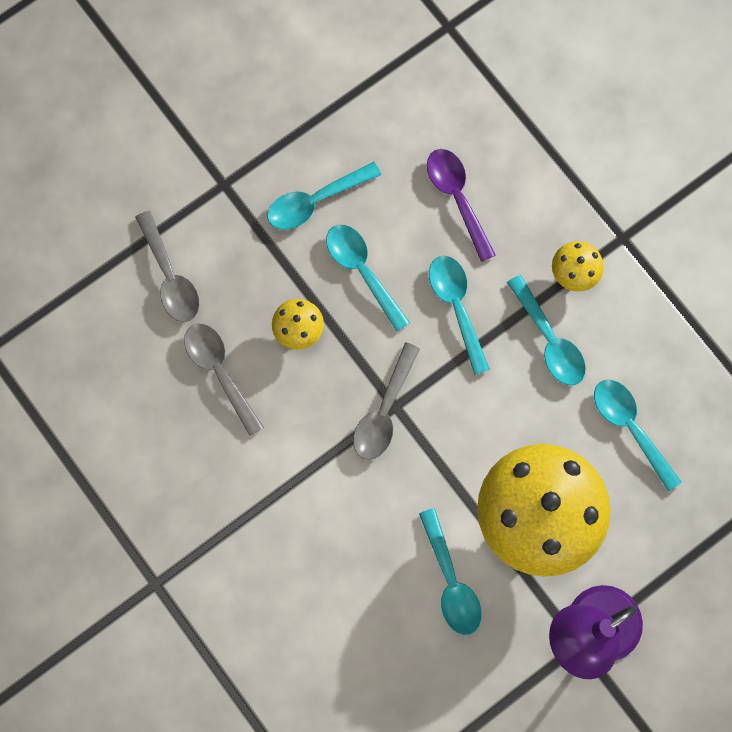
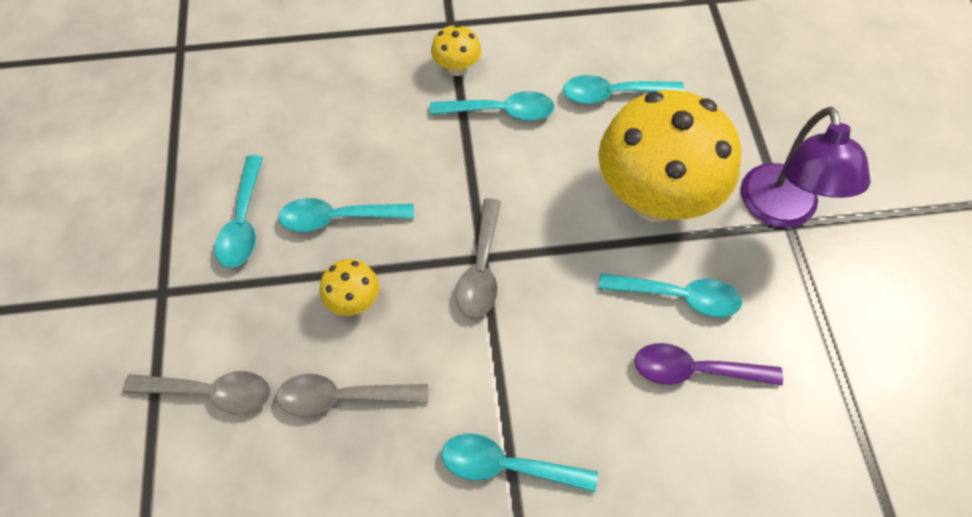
camera: 60 degrees left, 15 degrees down
(384, 411) = (481, 269): grey spoon -> grey spoon turned 45 degrees clockwise
(457, 198) = (329, 114): purple spoon -> purple spoon (694, 370)
(457, 307) = (424, 163): turquoise spoon -> turquoise spoon (506, 466)

